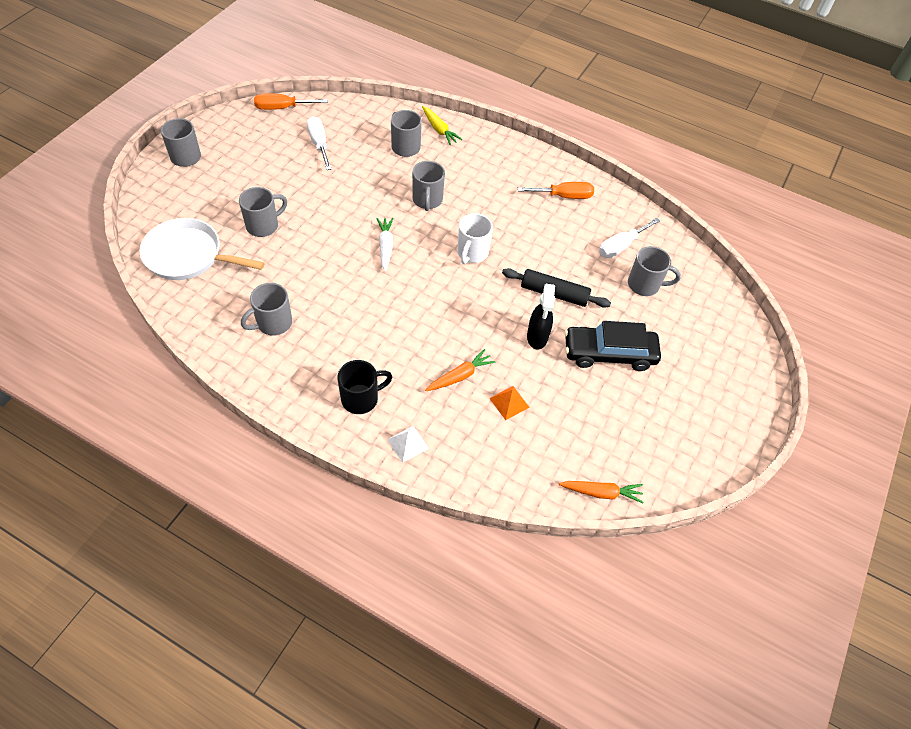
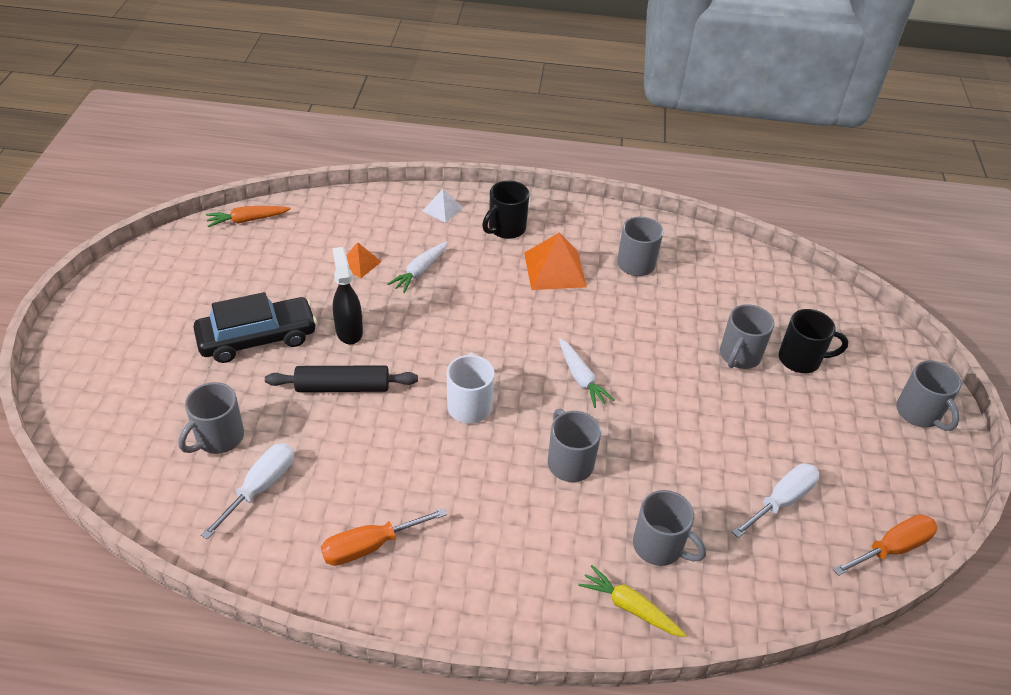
camera: 160 degrees right, 10 degrees down
(188, 256) = (781, 298): white pan -> none
(223, 210) = (801, 359): none -> black mug
(319, 144) = (781, 501): white screwdriver -> white screwdriver turned 90 degrees counterclockwise
(345, 340) = (555, 269): none -> orange pyramid
(460, 376) = (420, 271): orange carrot -> white carrot
(644, 285) = (218, 438): grey mug -> grey mug turned 45 degrees counterclockwise

